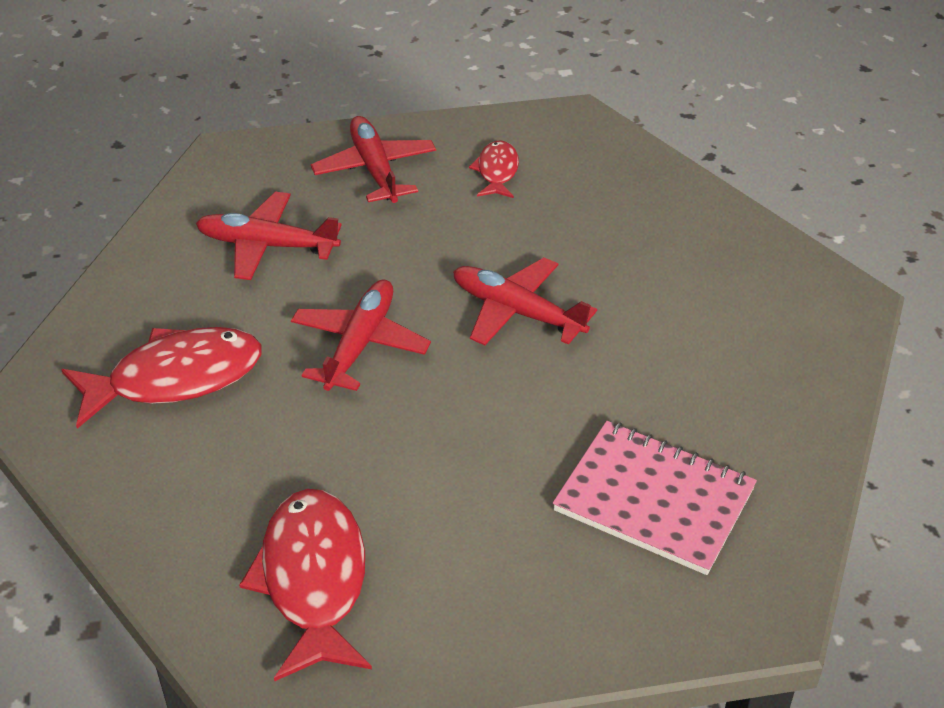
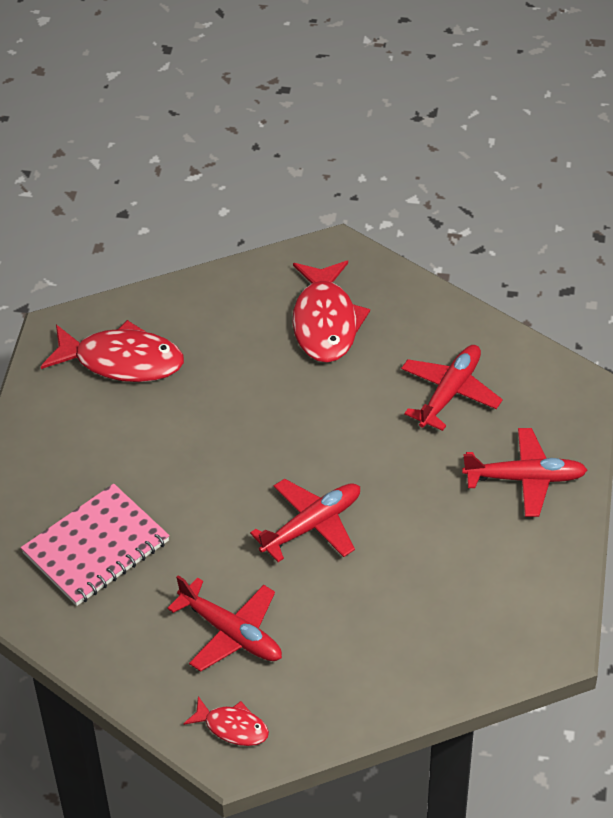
camera: 110 degrees right, 5 degrees up
(359, 344) = (316, 424): red plane -> red plane (231, 632)
(497, 171) = (493, 561): red fish -> red fish (232, 727)

